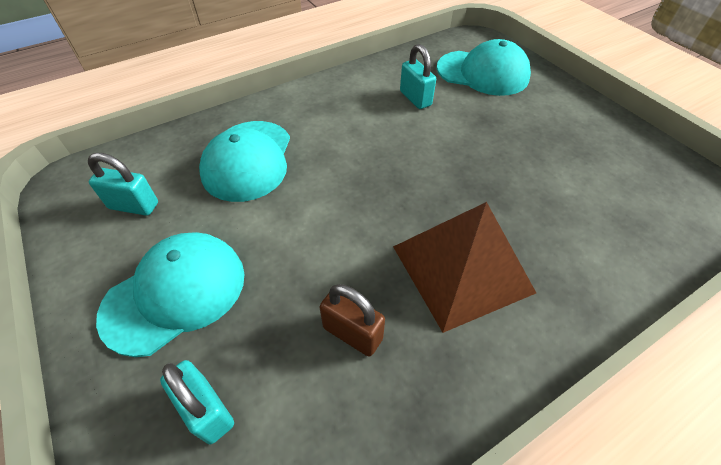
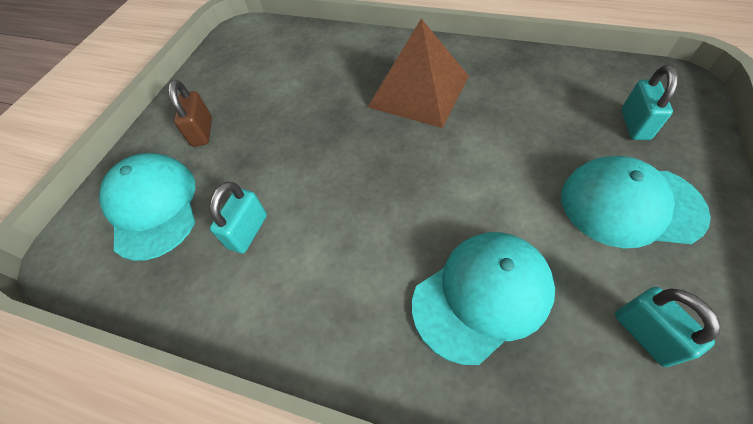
camera: 125 degrees left, 5 degrees up
(352, 333) = (518, 105): brown padlock -> brown padlock (202, 132)

